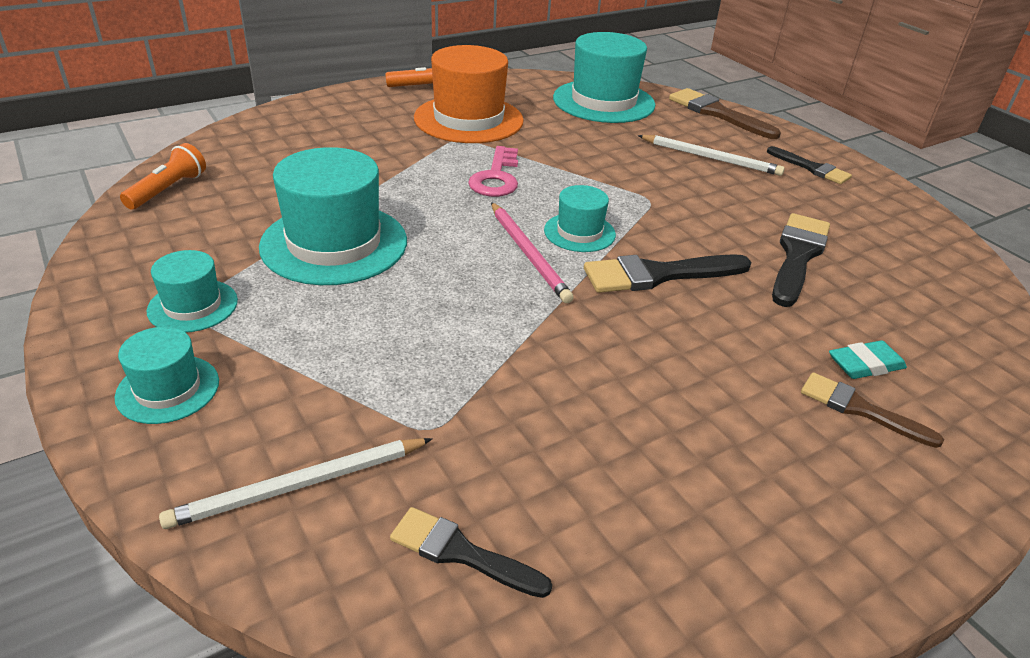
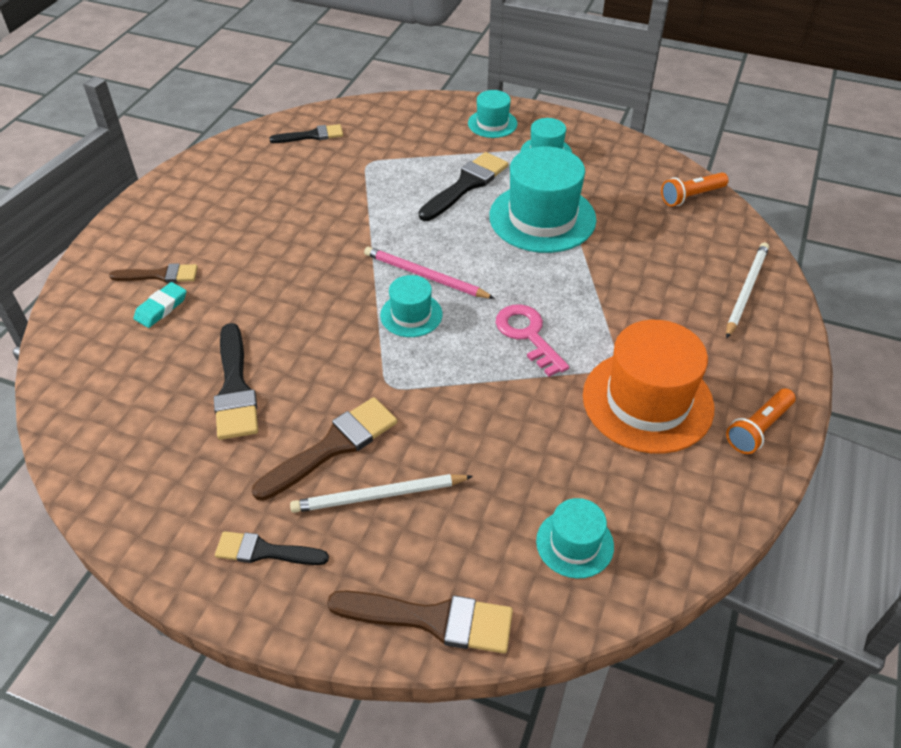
camera: 145 degrees right, 10 degrees up
(168, 190) = (691, 196): orange flashlight -> orange flashlight turned 75 degrees clockwise
(299, 485) = (393, 124): white pencil -> white pencil (746, 290)
(603, 101) = (574, 543): turquoise hat -> turquoise hat, size x0.52
(658, 275) = (328, 307): black brush -> black brush (466, 185)
(727, 189) = (333, 446): none -> brown brush

